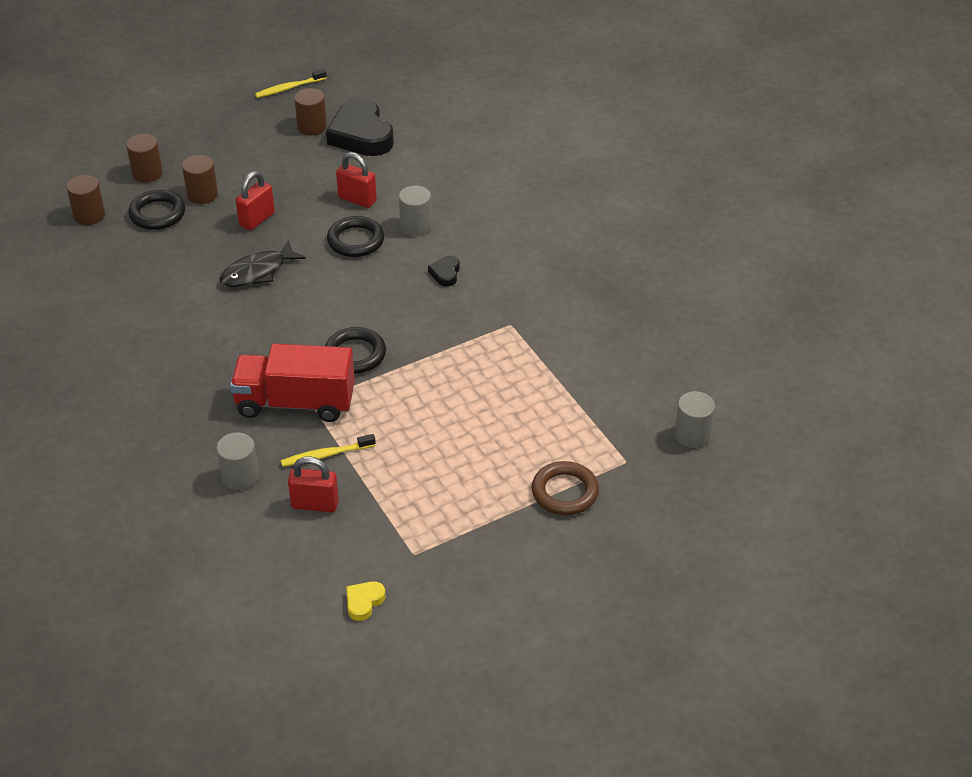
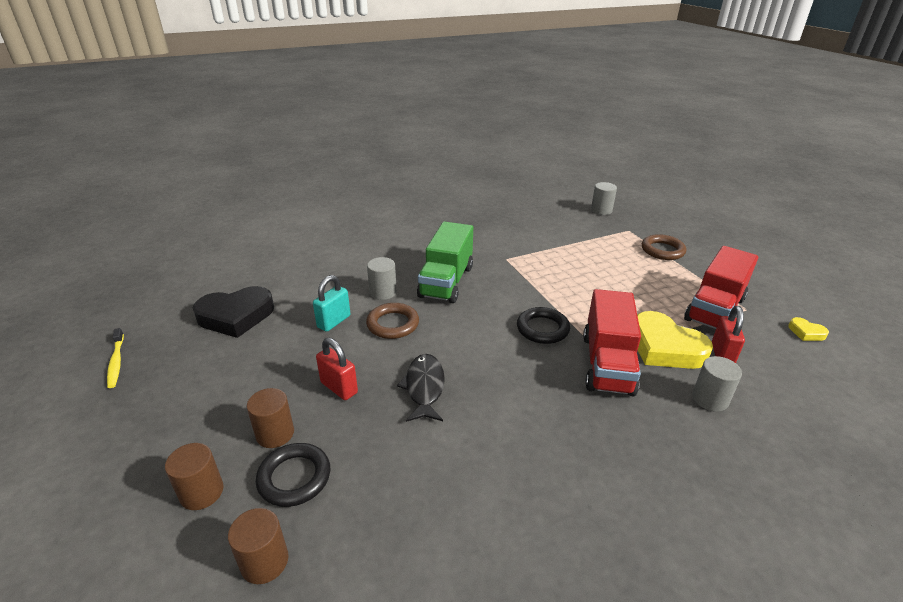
camera: 85 degrees left, 10 degrees down
(257, 272) = (424, 387): black fish -> black fish turned 150 degrees counterclockwise
(312, 127) = (200, 347): brown cylinder -> none
(326, 455) = (665, 347): yellow toothbrush -> yellow heart
(356, 240) = (393, 324): black ring -> brown ring
(357, 199) = (334, 321): red padlock -> turquoise padlock
(409, 519) = (714, 309): none -> red truck
(445, 273) = (446, 281): black heart -> green truck

